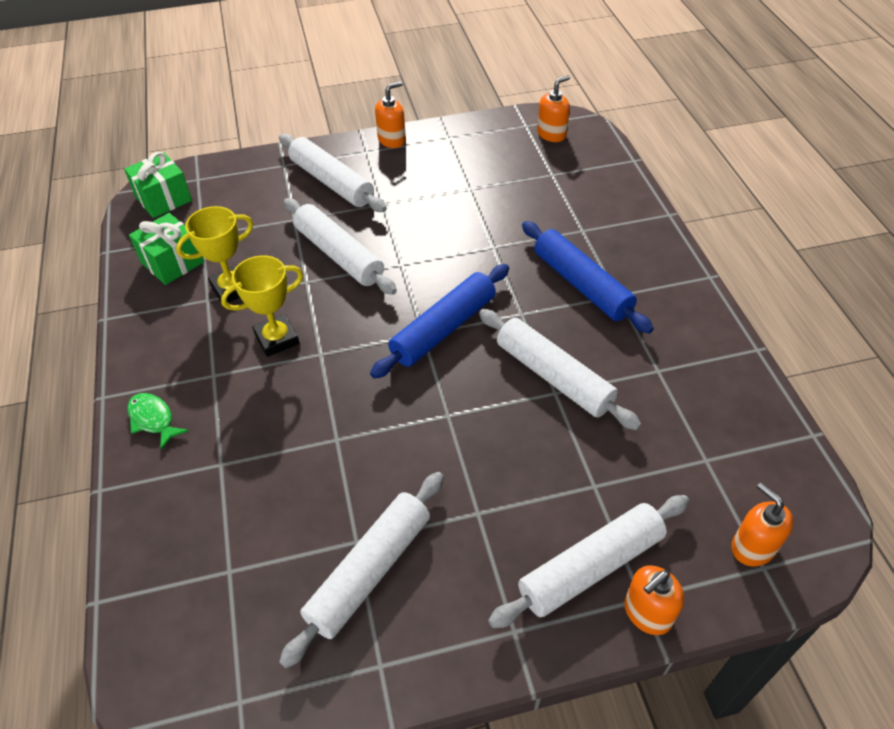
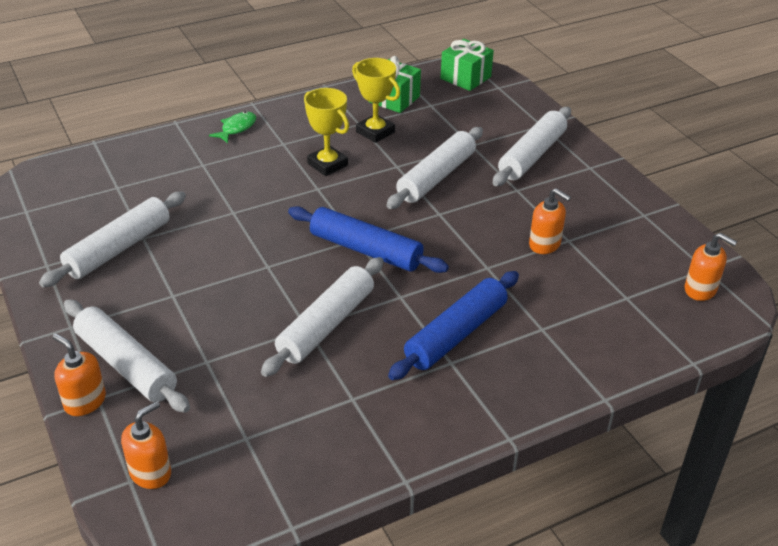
camera: 75 degrees right, 10 degrees down
(370, 571) = (119, 248): white rolling pin -> white rolling pin turned 75 degrees counterclockwise
(392, 140) = (617, 179): orange soap dispenser -> orange soap dispenser (545, 244)

